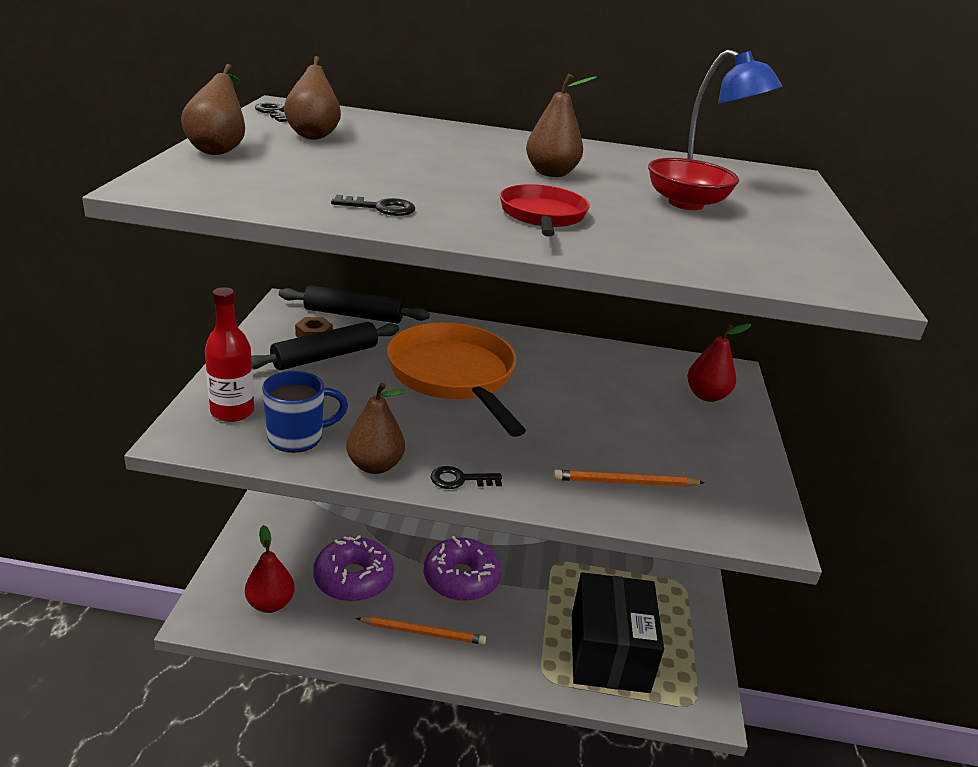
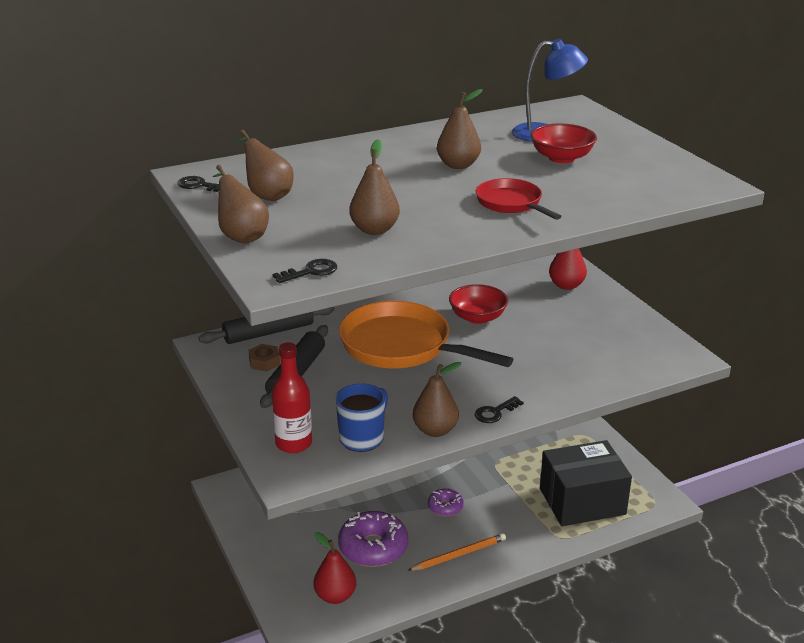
camera: 30 degrees left, 0 degrees up
(348, 186) = (374, 230): none -> brown pear
(380, 208) = (424, 238): black key -> black key (311, 272)
(461, 578) = (445, 507): purple donut -> purple donut, size x0.54
(567, 384) = (477, 317): none -> red bowl
(609, 652) = (582, 501): black box -> black box turned 75 degrees counterclockwise
(625, 482) = (585, 366): orange pencil -> none

